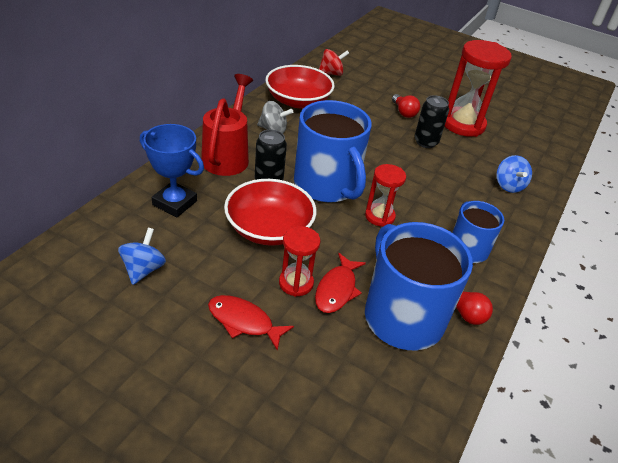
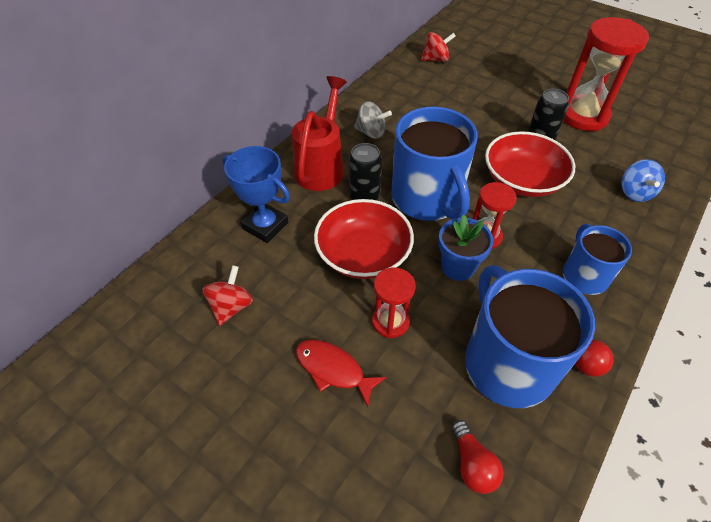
camera: 10 degrees right, 10 degrees up
(143, 269) = (231, 306): blue spinning top -> red spinning top
(298, 101) = (398, 95): red bowl -> red bowl (522, 180)
(337, 289) = (435, 329): red fish -> none
(356, 240) = (458, 267): none -> blue flower pot
(403, 112) = (515, 104): red light bulb -> red light bulb (472, 464)

